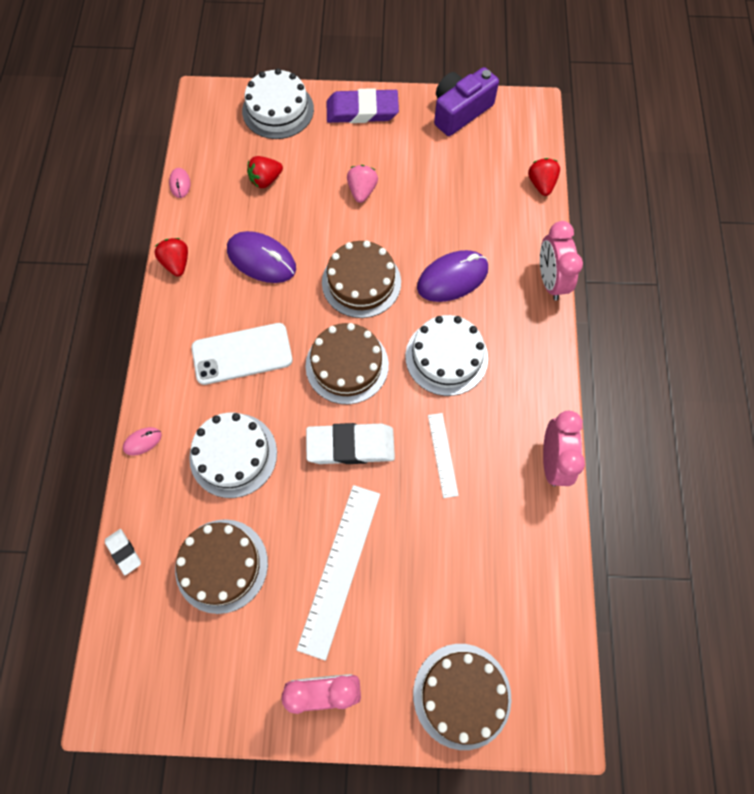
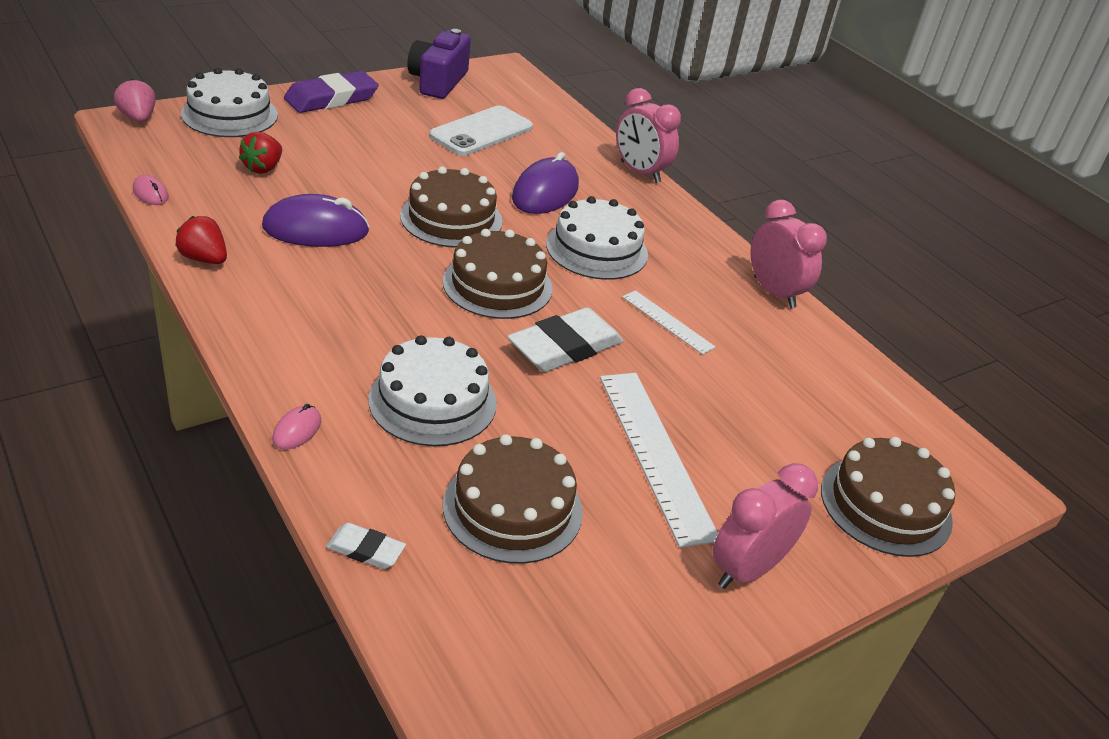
camera: 40 degrees left, 30 degrees down
(242, 354) = (362, 311): white phone -> white phone (481, 132)
(362, 191) = (386, 153): pink strawberry -> pink strawberry (138, 118)
(541, 184) = (565, 113): red strawberry -> none

